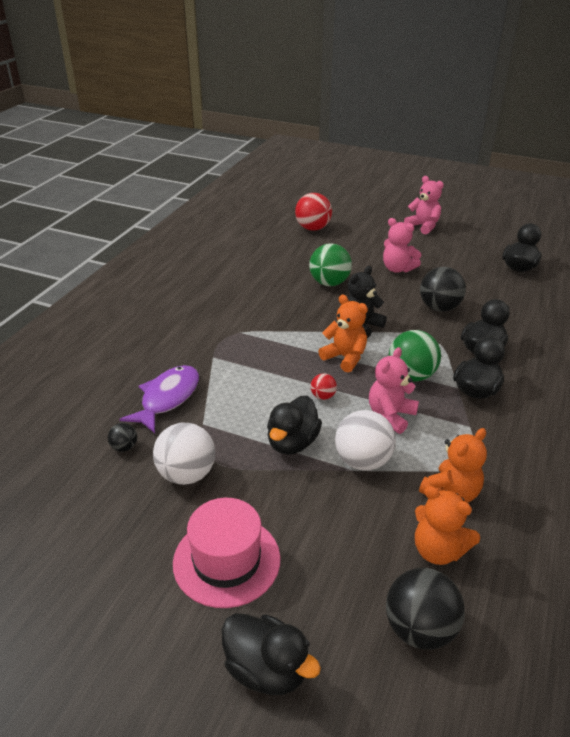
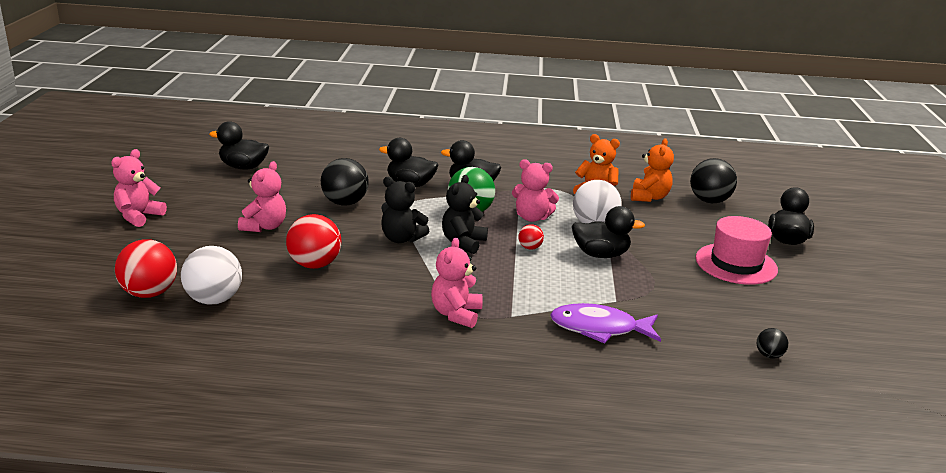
camera: 110 degrees left, 10 degrees down
(124, 447) = (684, 336): black ball -> black ball (769, 355)
(187, 474) = (680, 296): white ball -> white ball (214, 299)
(229, 331) = (456, 314): none -> pink teddy bear
(329, 283) = (314, 264): green ball -> red ball
(345, 358) = (463, 243): orange teddy bear -> black teddy bear

